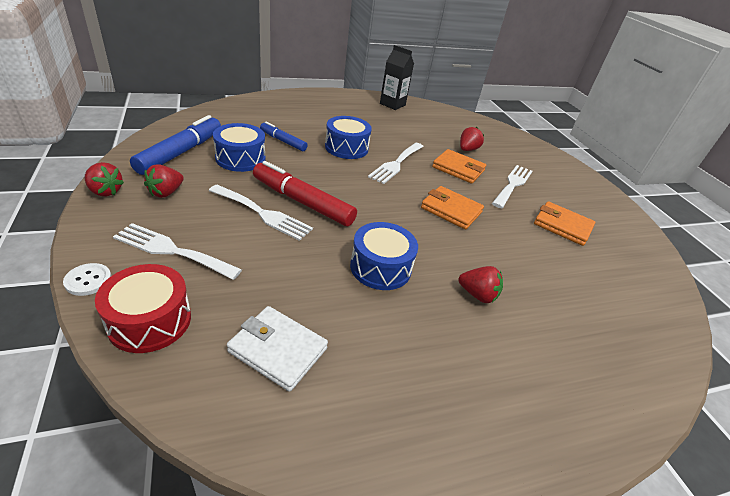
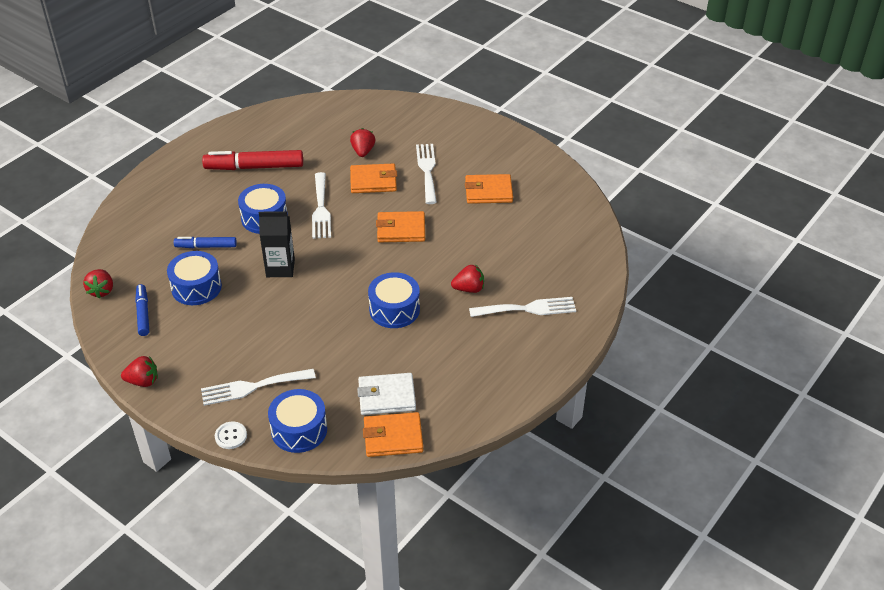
camera: 30 degrees left, 5 degrees up
(150, 321) = (299, 430): red drum -> blue drum
(166, 192) = (186, 353): red strawberry -> red strawberry (101, 291)
(181, 152) = (143, 313): blue marker -> blue marker, size x0.58
(227, 409) = (393, 437): none -> orange wallet
(263, 213) = (275, 322): white fork -> white fork (527, 309)
(302, 202) = (290, 294): red marker -> red marker (254, 167)
(392, 104) = (247, 132): black carton -> black carton (280, 268)

